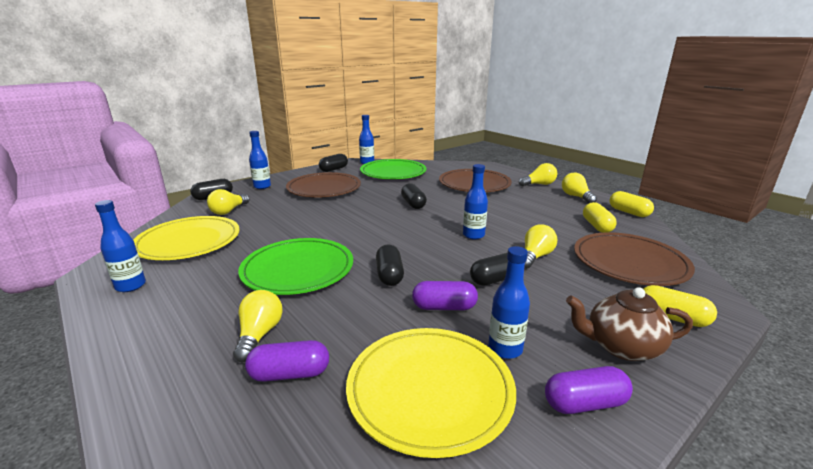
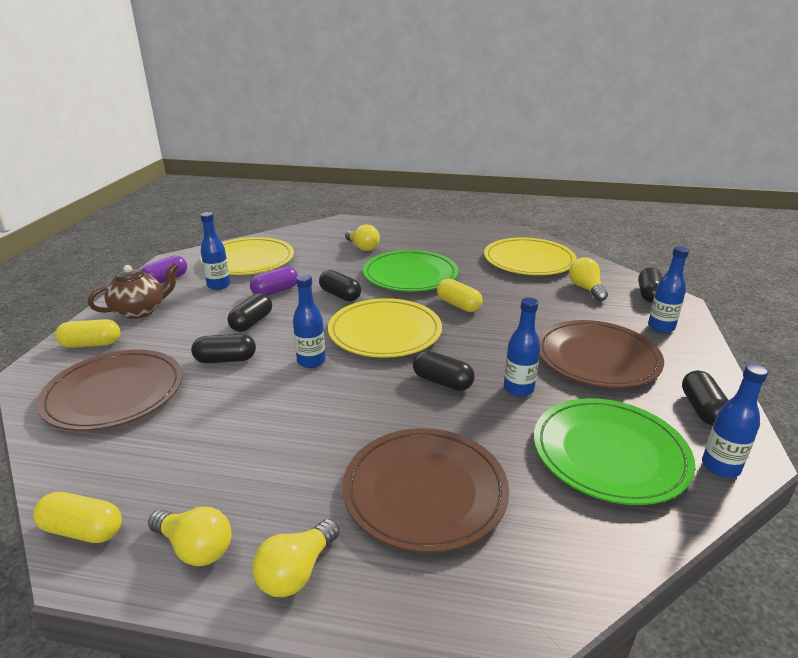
camera: 140 degrees right, 5 degrees up
(130, 286) = (480, 236): blue bottle -> blue bottle (518, 389)
(290, 374) = (321, 244): purple capsule -> none
(402, 234) = (385, 332): none -> yellow plate
(535, 257) = (225, 360): yellow light bulb -> black capsule
(597, 226) = (151, 452): yellow capsule -> yellow capsule (458, 305)

